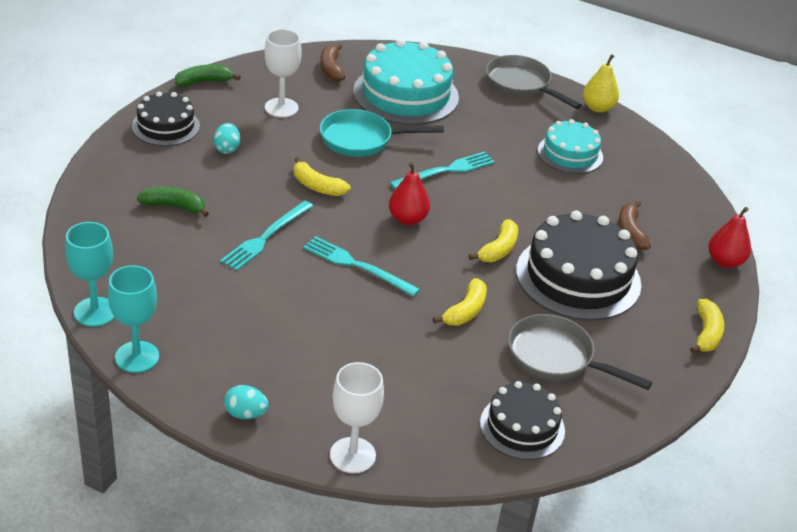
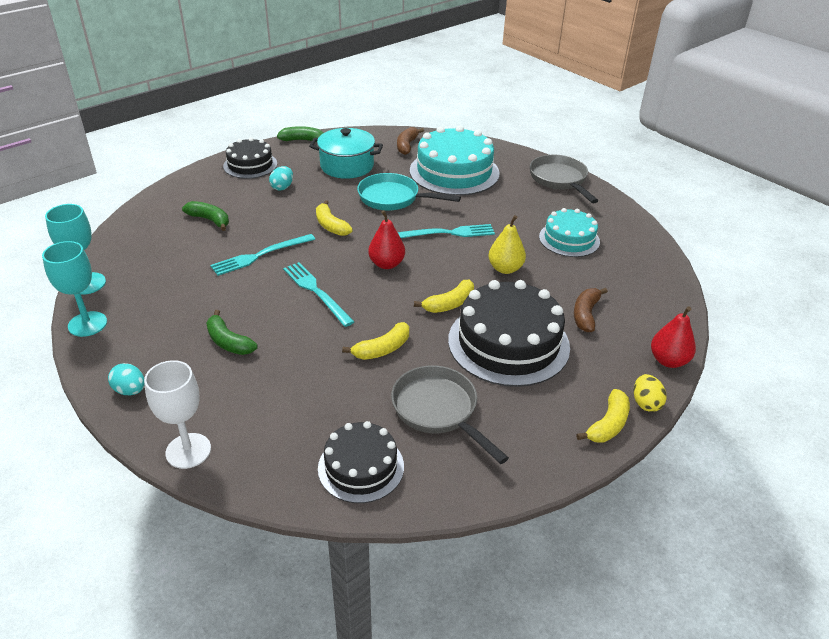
camera: 25 degrees right, 0 degrees up
(281, 108) = (347, 166): white goblet -> turquoise pot
(307, 340) = (228, 342): none -> green banana
(597, 108) = (619, 208): yellow pear -> yellow pear (505, 269)
(726, 306) = (645, 403): none -> yellow egg

